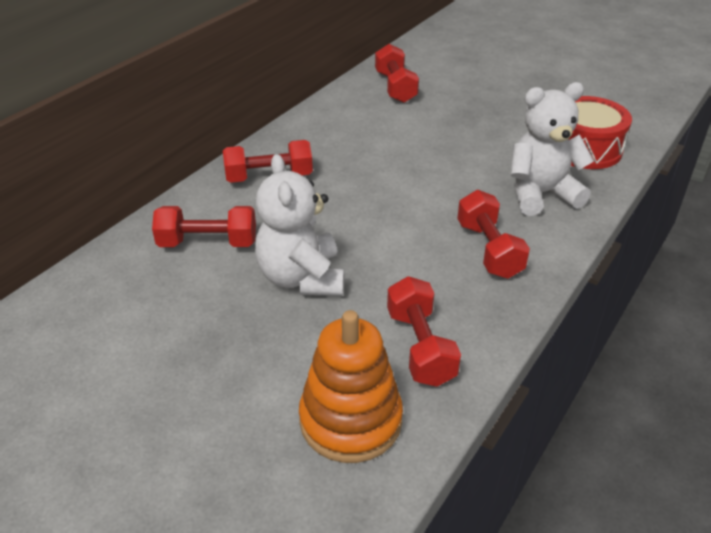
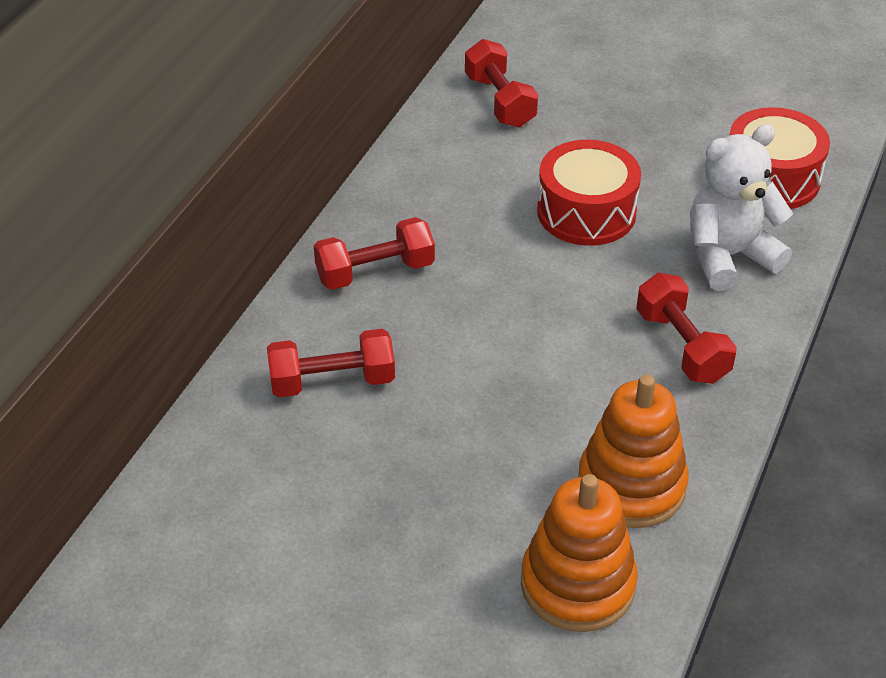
camera: 10 degrees left, 5 degrees up
(302, 278) = (466, 415): white teddy bear -> none
(420, 347) = (631, 485): red dumbbell -> orange stacking toy
(438, 156) = (586, 212): none -> red drum

